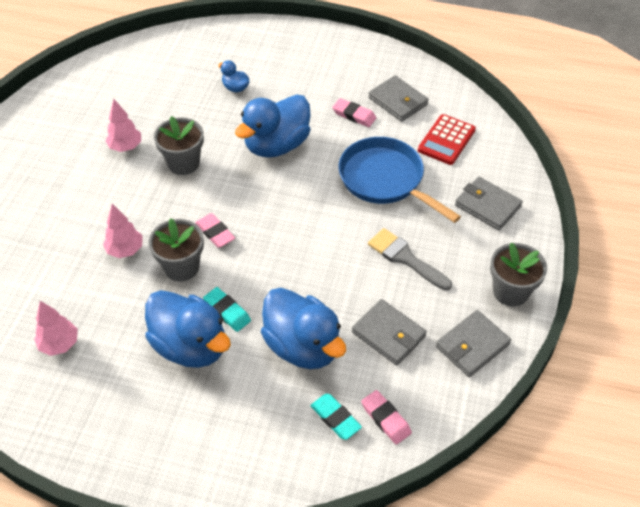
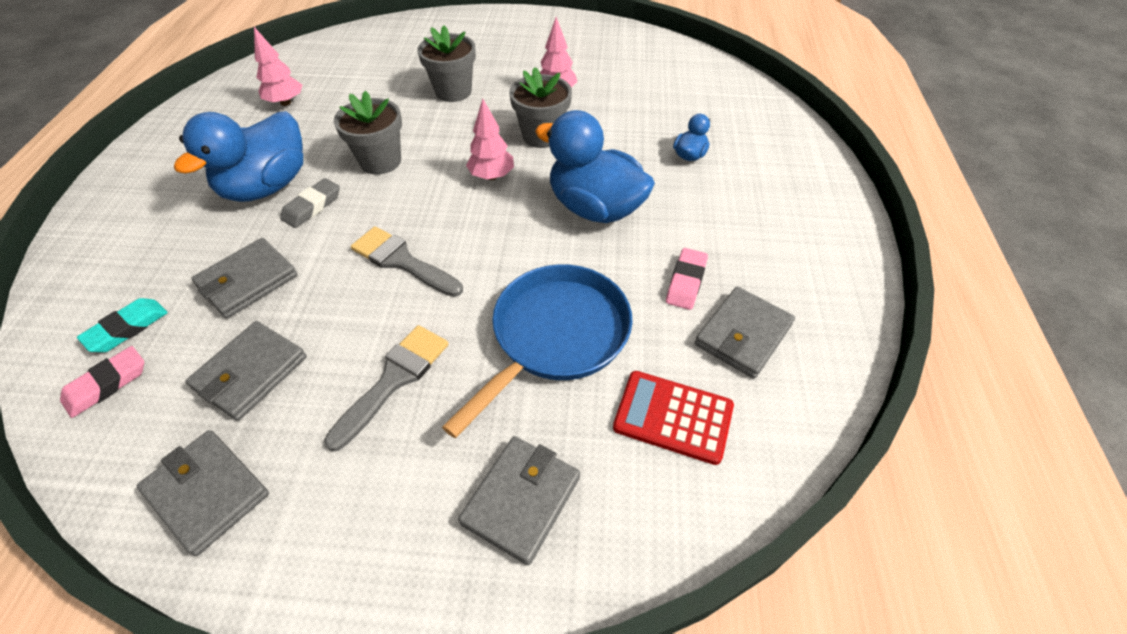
camera: 80 degrees right, 0 degrees up
(125, 250) = (405, 119): pink tree -> pink tree (492, 176)
(215, 233) = (433, 178): pink eraser -> none
(227, 311) = (312, 206): turquoise eraser -> grey eraser
(303, 253) = (402, 261): none -> grey brush
(303, 346) = (248, 281): blue duck -> grey wallet
(510, 291) = (314, 553): grey flower pot -> grey flower pot (453, 91)

